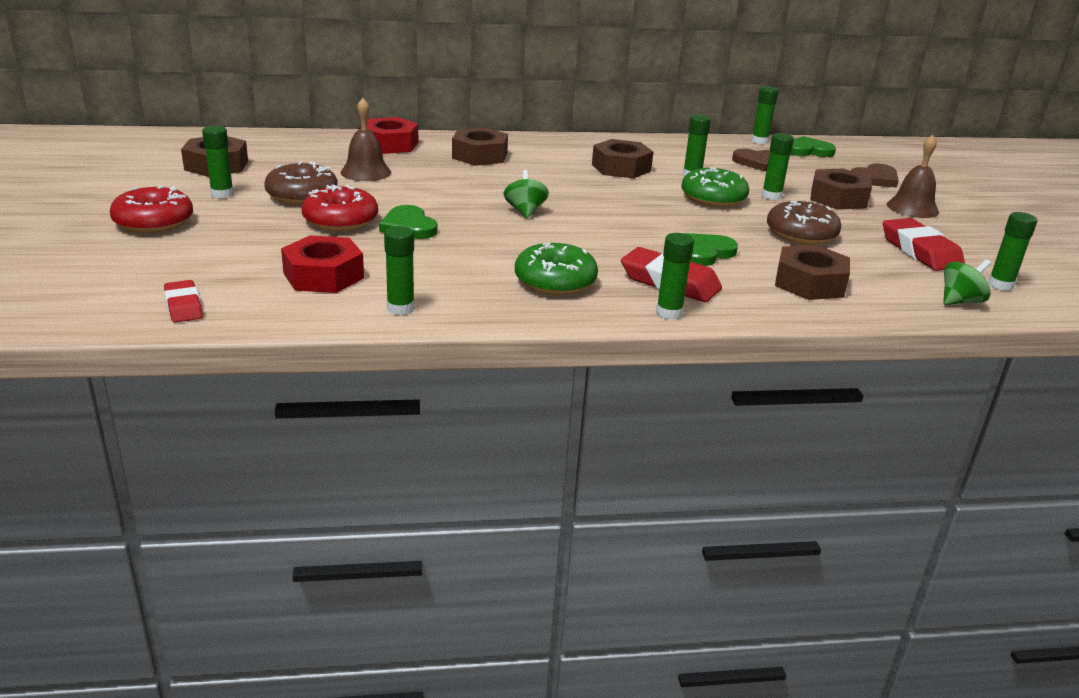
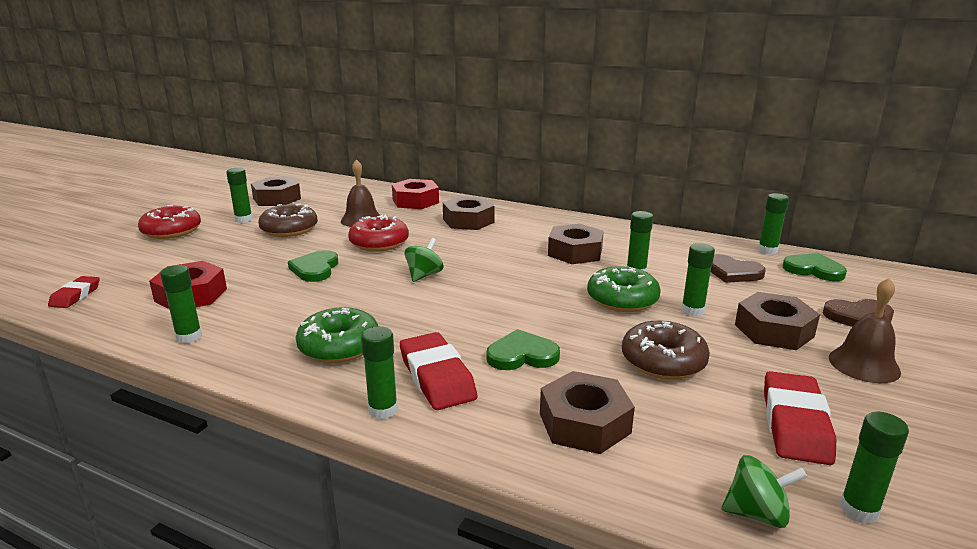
camera: 35 degrees right, 5 degrees down
(340, 220) = (279, 254): red donut -> red donut (379, 243)

